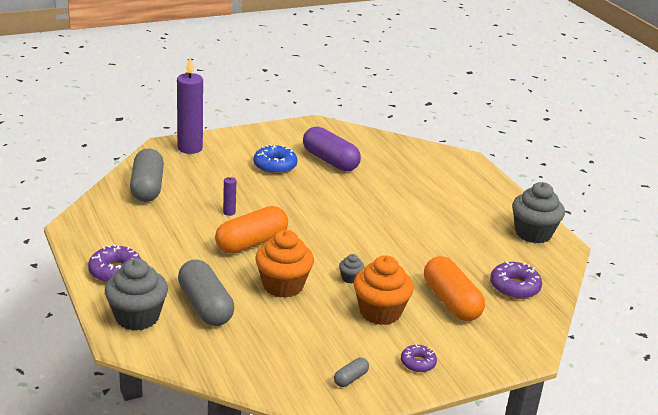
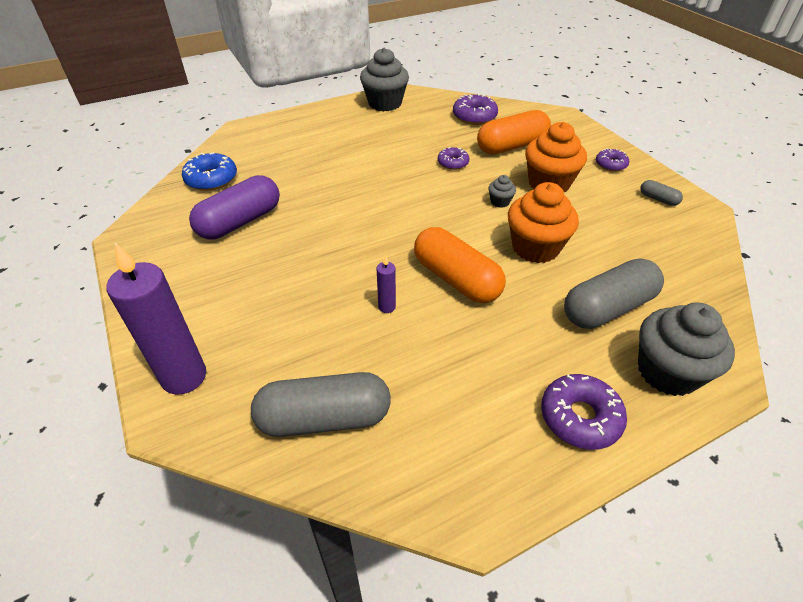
camera: 90 degrees left, 15 degrees up
(275, 166) = (252, 271): blue donut -> blue donut (211, 179)
(416, 261) = (453, 163): none -> purple donut

